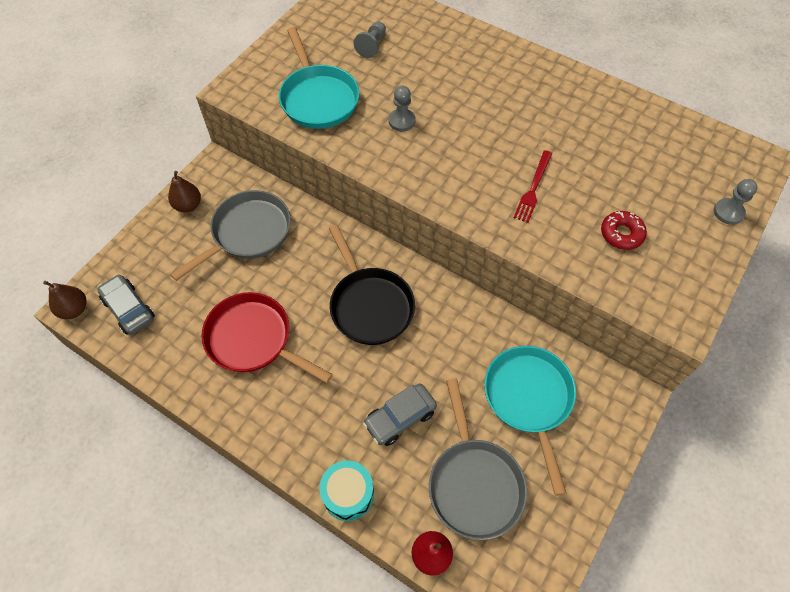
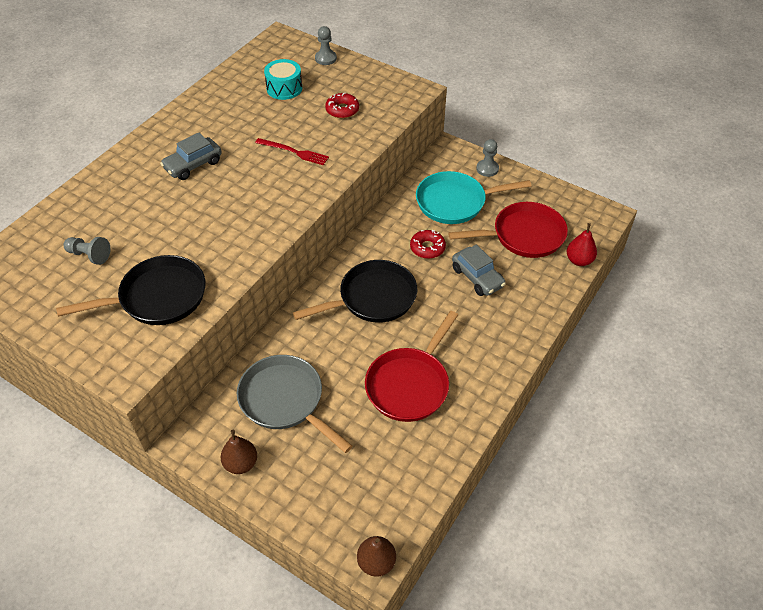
camera: 90 degrees left, 10 degrees down
(129, 309) = (376, 503): grey car -> grey car (193, 165)
(318, 98) = (157, 297): turquoise pan -> black pan
(348, 494) = (543, 309): turquoise drum -> turquoise drum (284, 88)
(402, 121) = (203, 232): grey pawn -> grey pawn (487, 169)
(447, 363) = (427, 248): none -> red donut
(474, 483) = (523, 235): grey pan -> red pan

